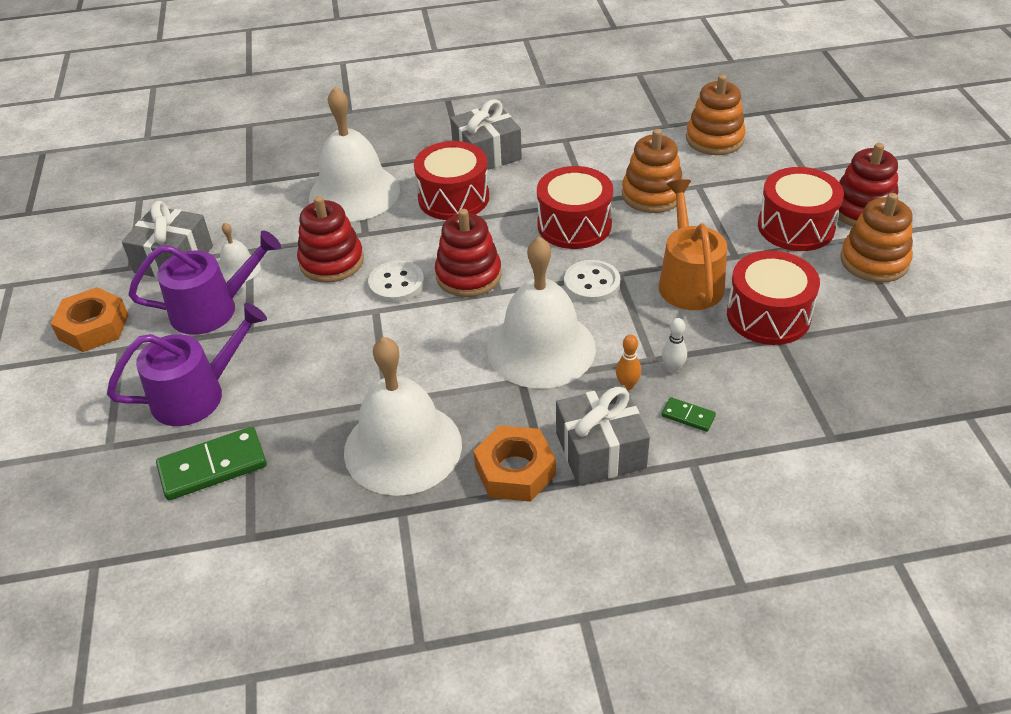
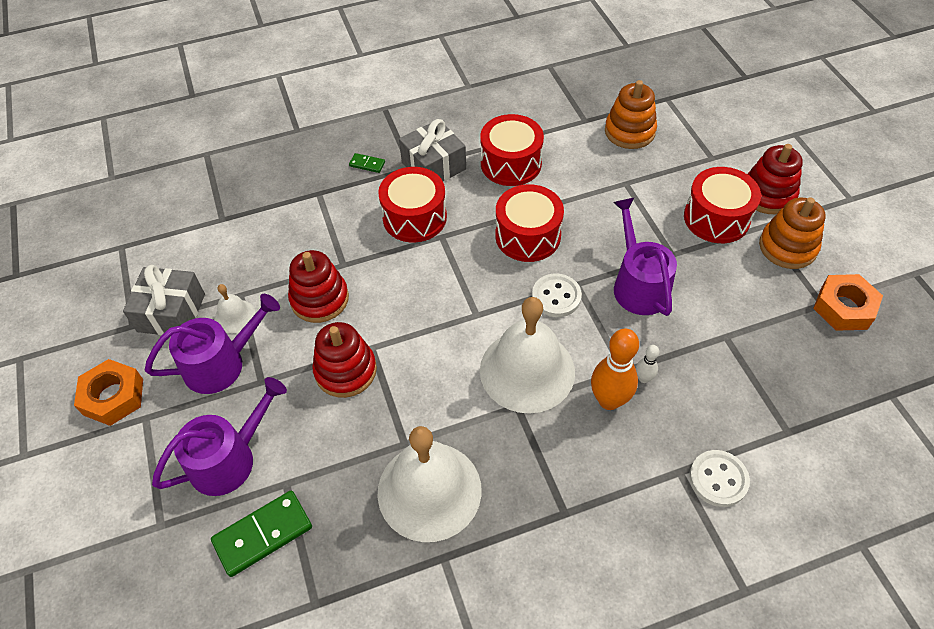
camera: 10 degrees left, 10 degrees up
(354, 193) = (323, 221): white bell -> none
(396, 284) = (384, 316): white button -> white button (718, 479)
(468, 275) = (446, 300): red stacking toy -> red stacking toy (345, 371)
(515, 471) = (532, 501): orange nut -> orange nut (843, 307)
(600, 450) = (600, 470): grey gift -> none
(627, 385) = (609, 400): orange bowling pin -> orange bowling pin, size x2.04
(652, 195) = (588, 196): orange stacking toy -> none
(688, 416) = (666, 425): green domino -> green domino (367, 164)
(689, 281) = (638, 285): orange watering can -> purple watering can
(768, 315) = (712, 313): red drum -> red drum (511, 163)

